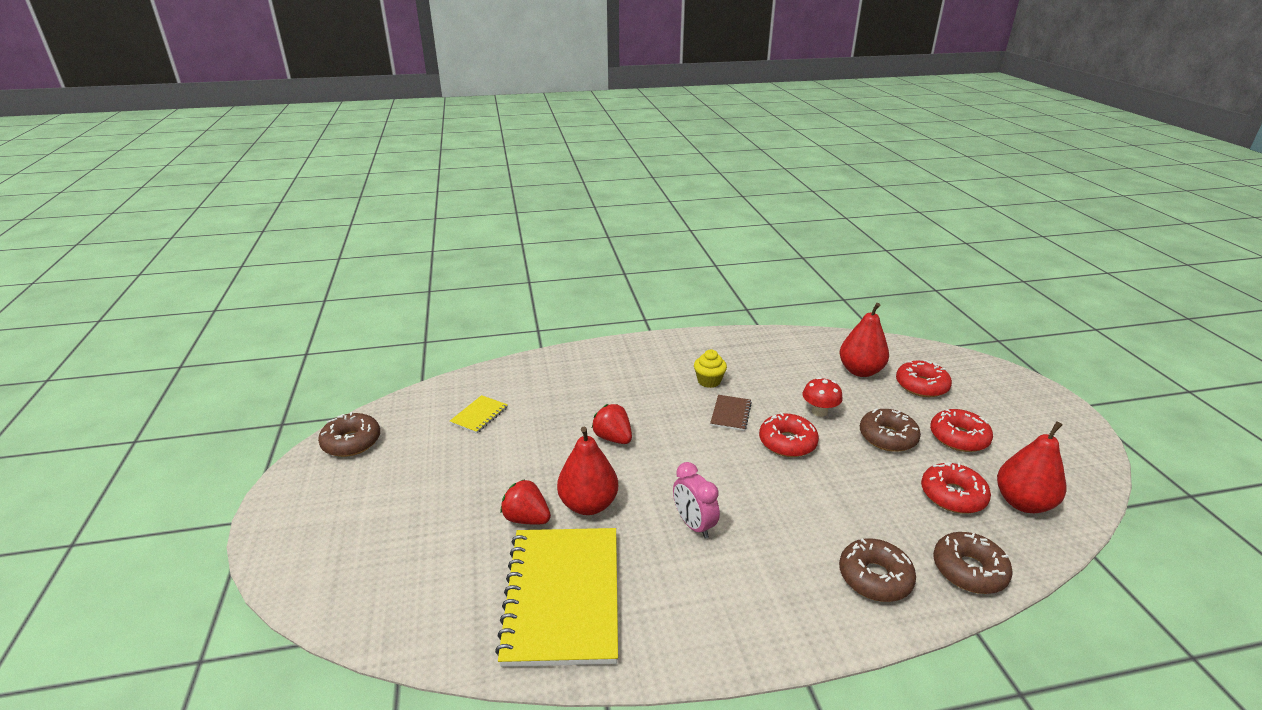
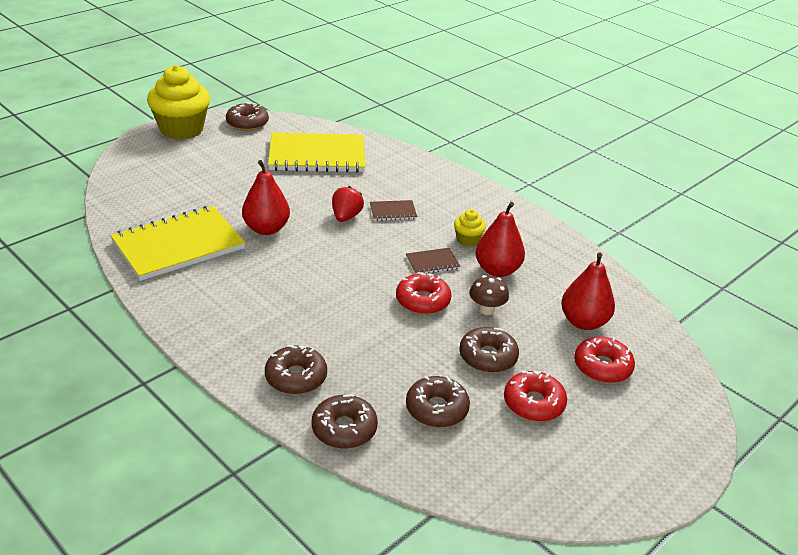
camera: 55 degrees right, 5 degrees up
(295, 503) = (181, 129): none -> yellow cupcake
(479, 415) = (317, 155): yellow notebook -> yellow notebook, size x2.35
(526, 518) = (233, 210): red strawberry -> none
(629, 405) = (393, 212): none -> brown notebook
(694, 525) = (283, 278): pink clock -> none
(819, 411) = (486, 309): red mushroom -> brown mushroom
(952, 495) = (436, 409): red donut -> brown donut
(1023, 503) = (466, 456): red pear -> red pear (497, 270)

